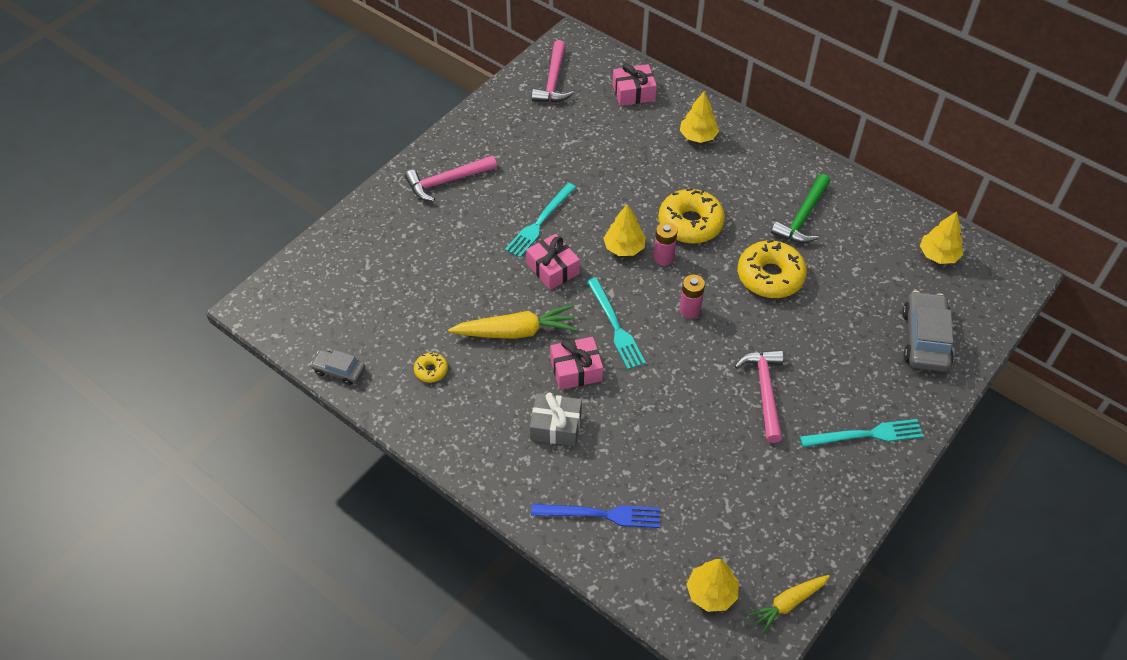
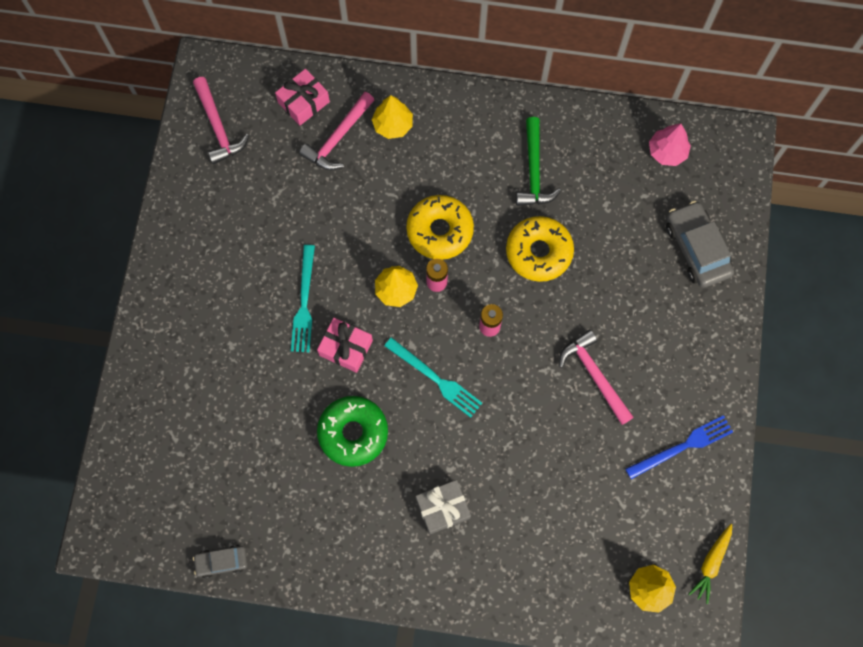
camera: 30 degrees left, 20 degrees up
(431, 370) = (303, 515): yellow donut -> none
(447, 181) = (189, 303): pink hammer -> pink hammer (338, 138)
(516, 331) = (353, 433): yellow carrot -> green donut
(576, 370) = (427, 443): pink gift -> none
(601, 514) = (527, 570): blue fork -> blue fork (682, 446)
(865, 435) = (694, 372): turquoise fork -> none
(938, 255) = (667, 152): yellow tree -> pink tree

